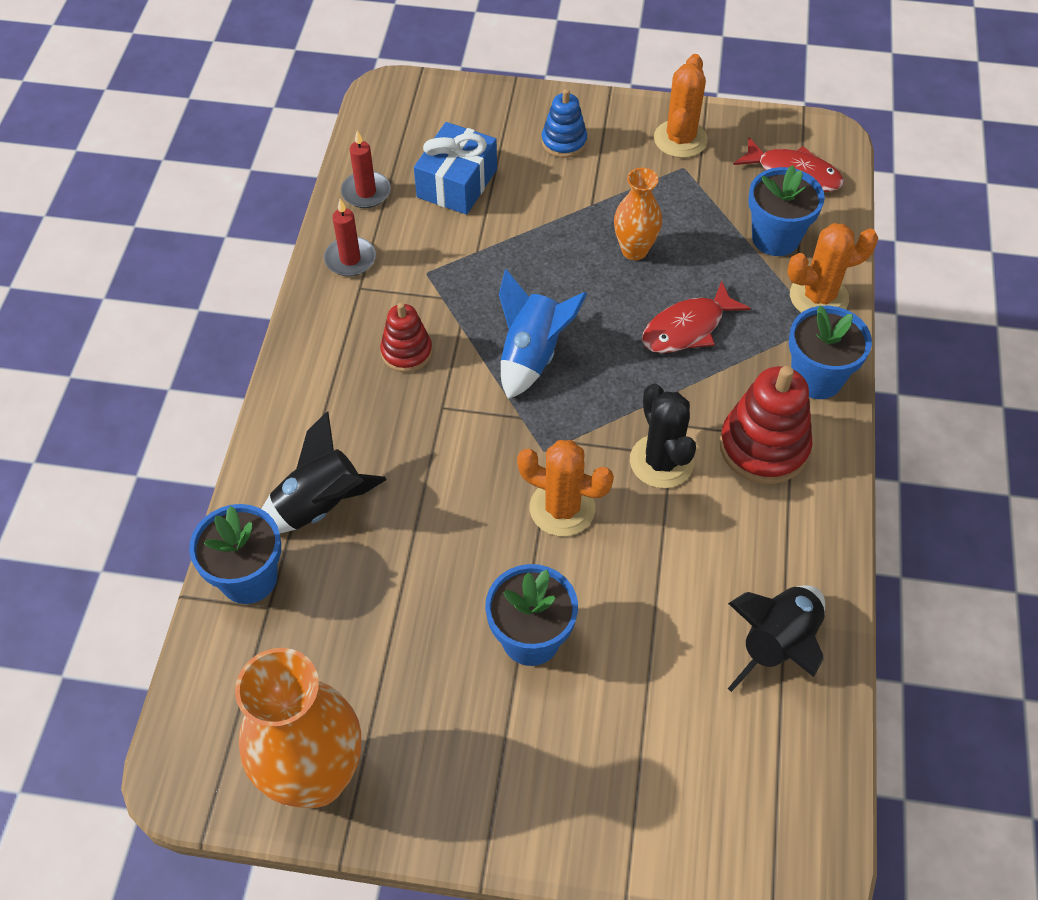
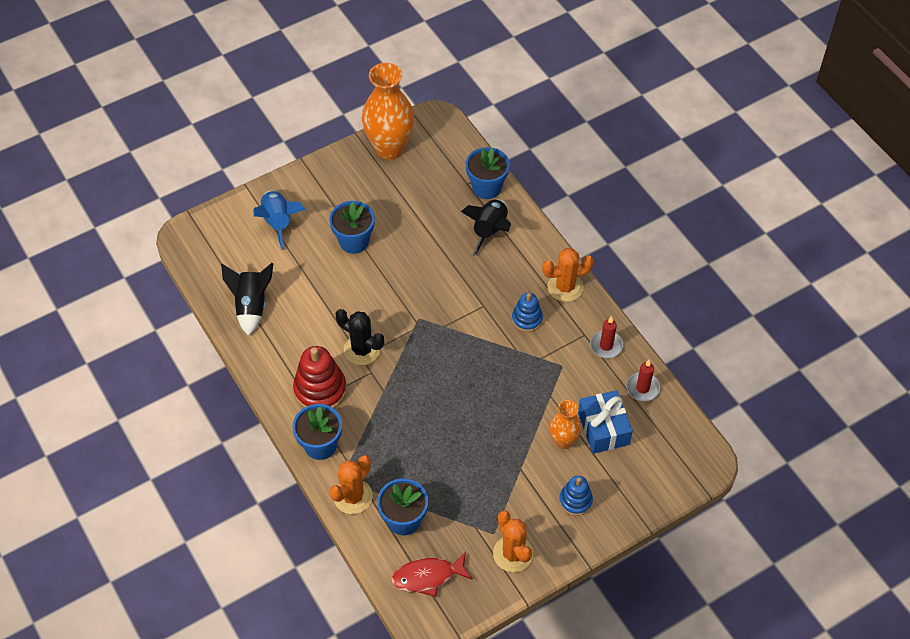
camera: 140 degrees right, 0 degrees up
(406, 352) = (527, 319): red stacking toy -> blue stacking toy
(531, 355) = (468, 359): blue rocket -> blue rocket (278, 222)
(562, 508) = (387, 299): orange cactus -> orange cactus (565, 287)
(634, 250) = (472, 455): orange vase -> orange vase (563, 441)
(687, 328) = (406, 428): red fish -> none

